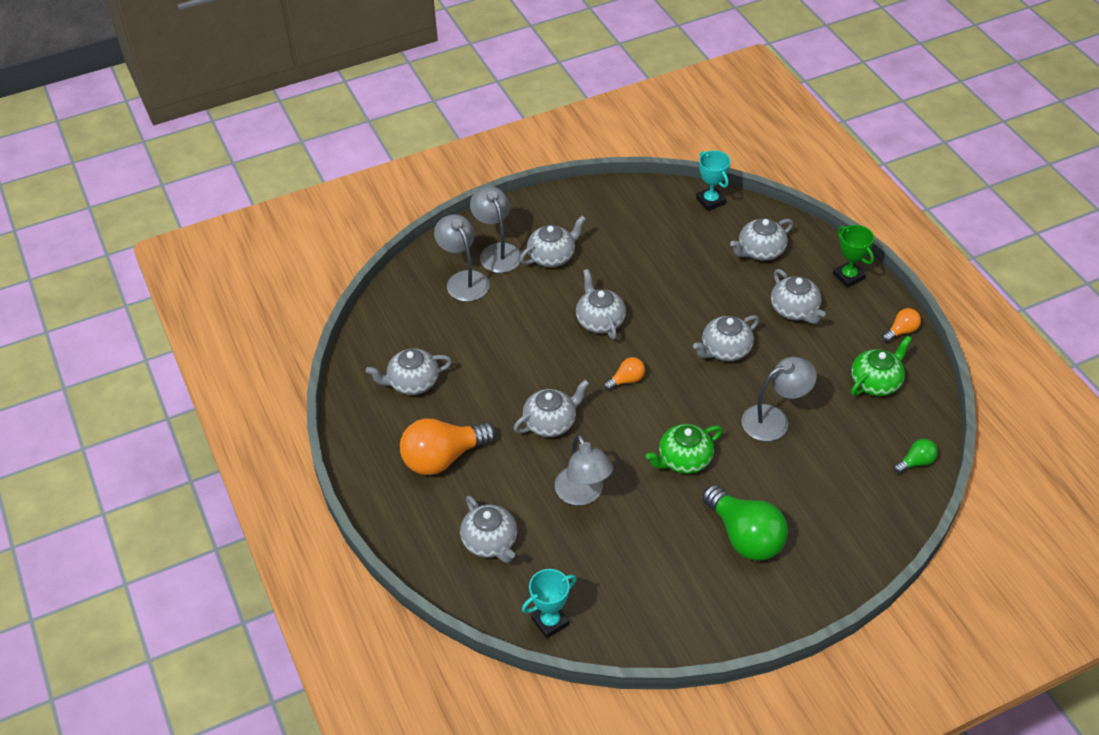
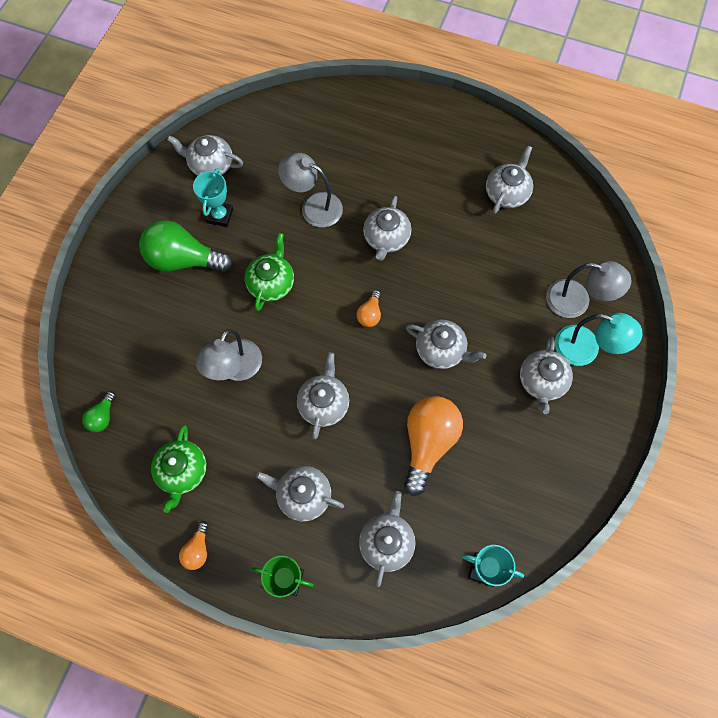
camera: 135 degrees right, 20 degrees up
(443, 458) = (425, 161): orange light bulb -> orange light bulb (428, 443)
(490, 542) = (337, 135): grey teapot -> grey teapot (210, 165)
(497, 251) = (586, 349): grey lamp -> turquoise lamp
(550, 622) = (255, 119): turquoise trophy -> turquoise trophy (220, 216)

